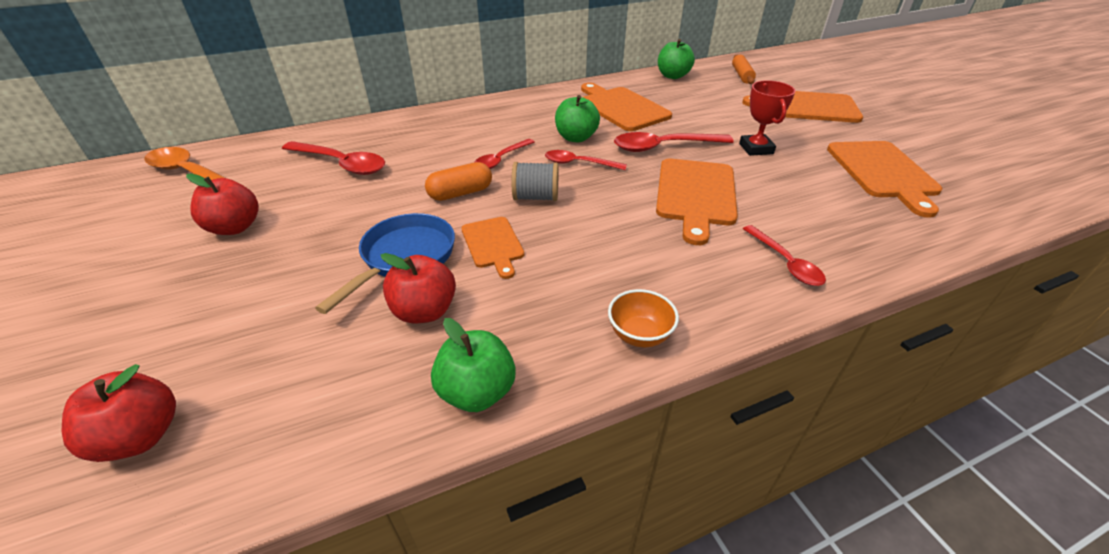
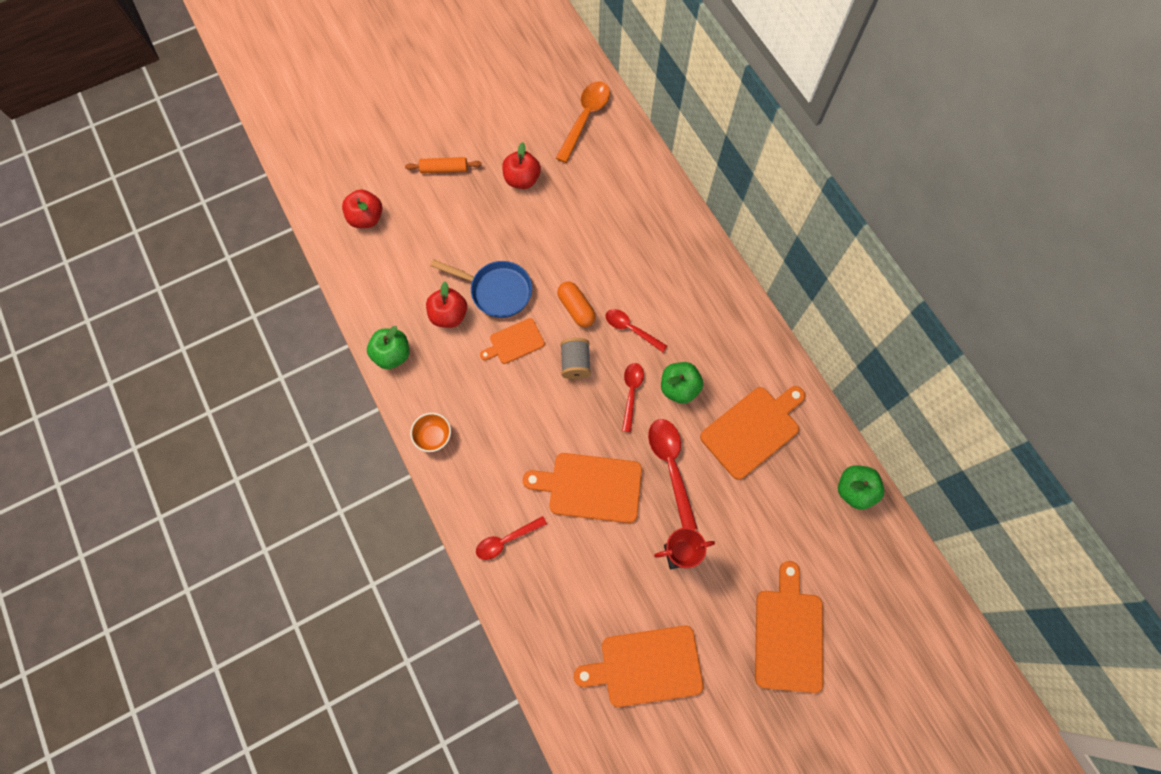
camera: 85 degrees right, 30 degrees up
(341, 164) = (610, 212): red spoon -> none
(741, 75) = (874, 576): orange rolling pin -> orange rolling pin (444, 169)

